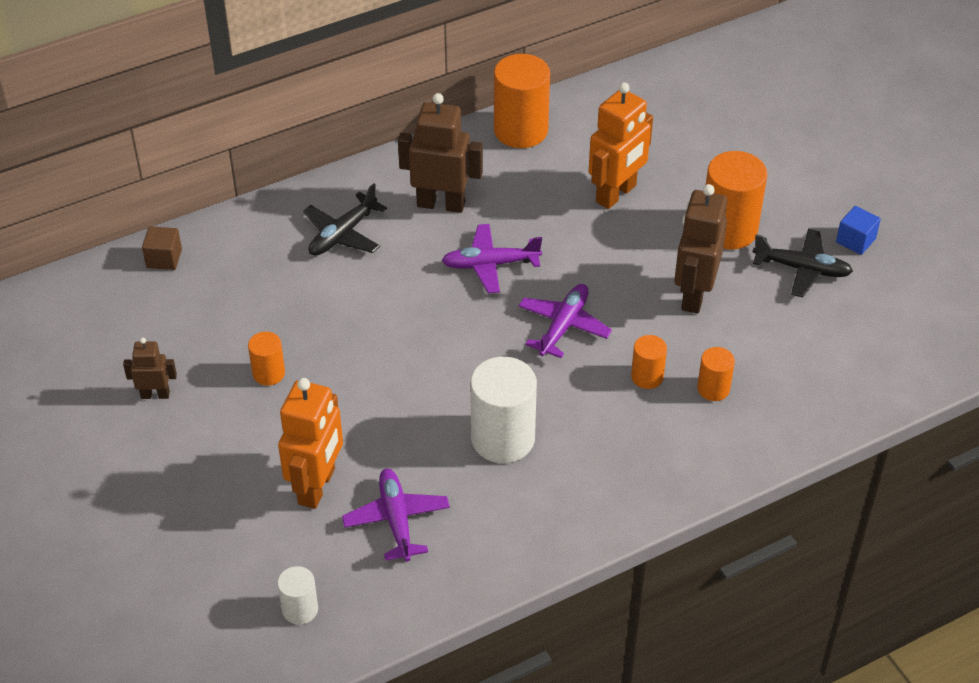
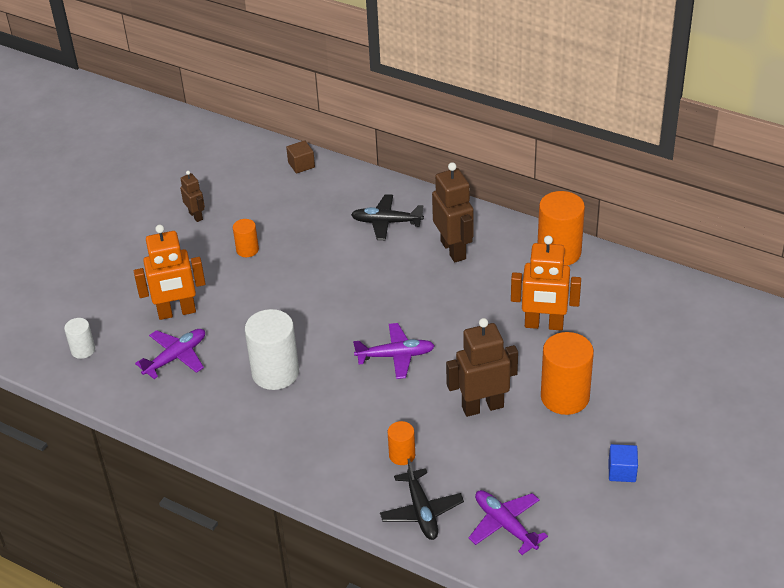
camera: 60 degrees right, 5 degrees down
(490, 264) = (420, 297): purple plane -> purple plane (505, 525)
(647, 377) = (385, 416): orange cylinder -> none
(802, 269) = (563, 453): black plane -> black plane (421, 511)

